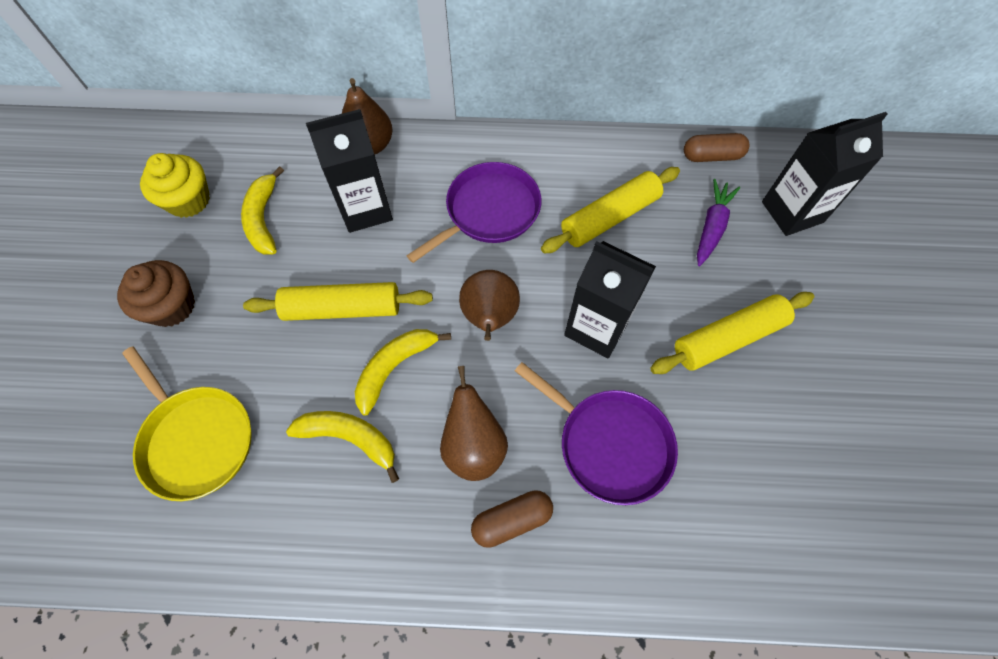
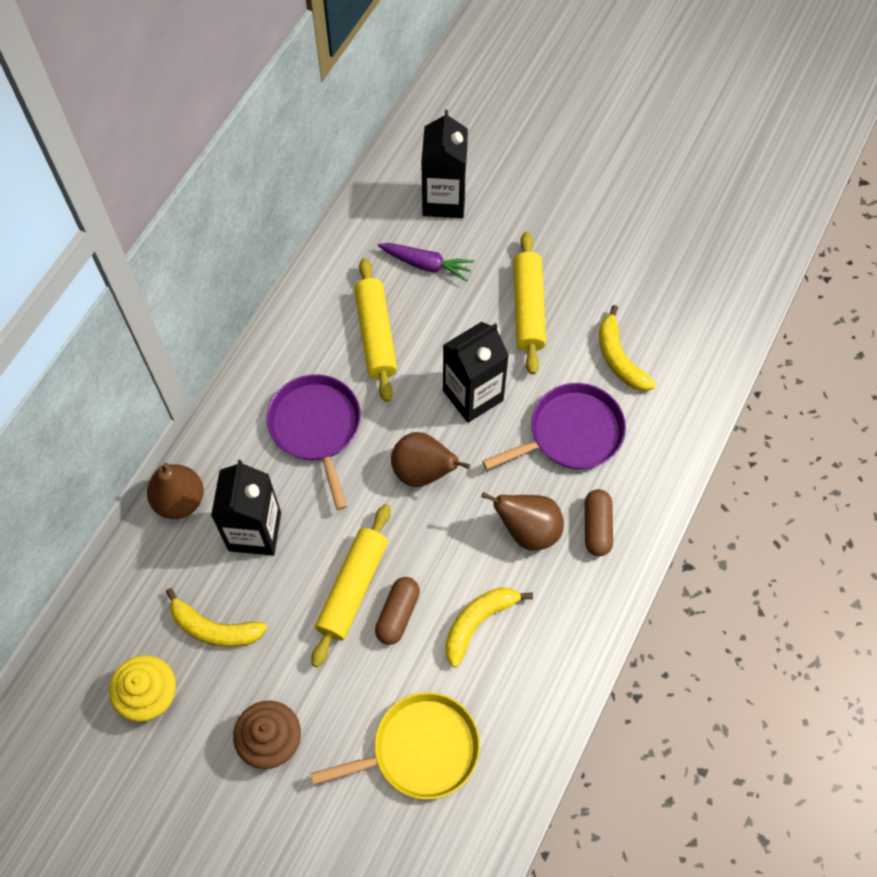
camera: 65 degrees left, 0 degrees up
(394, 367) = (431, 565): yellow banana -> yellow banana (619, 358)
(711, 156) = (358, 226): brown capsule -> brown capsule (397, 614)
(711, 227) = (426, 265): purple carrot -> purple carrot turned 150 degrees clockwise

